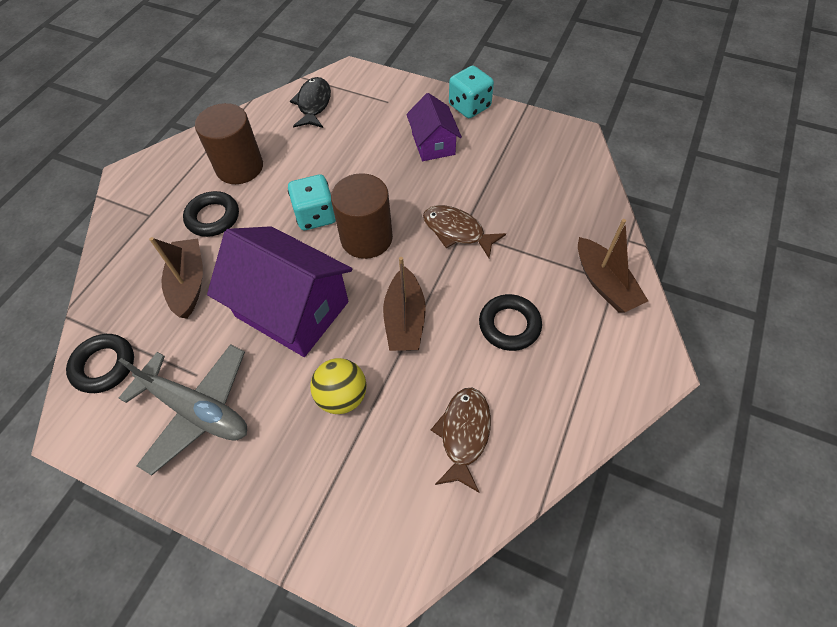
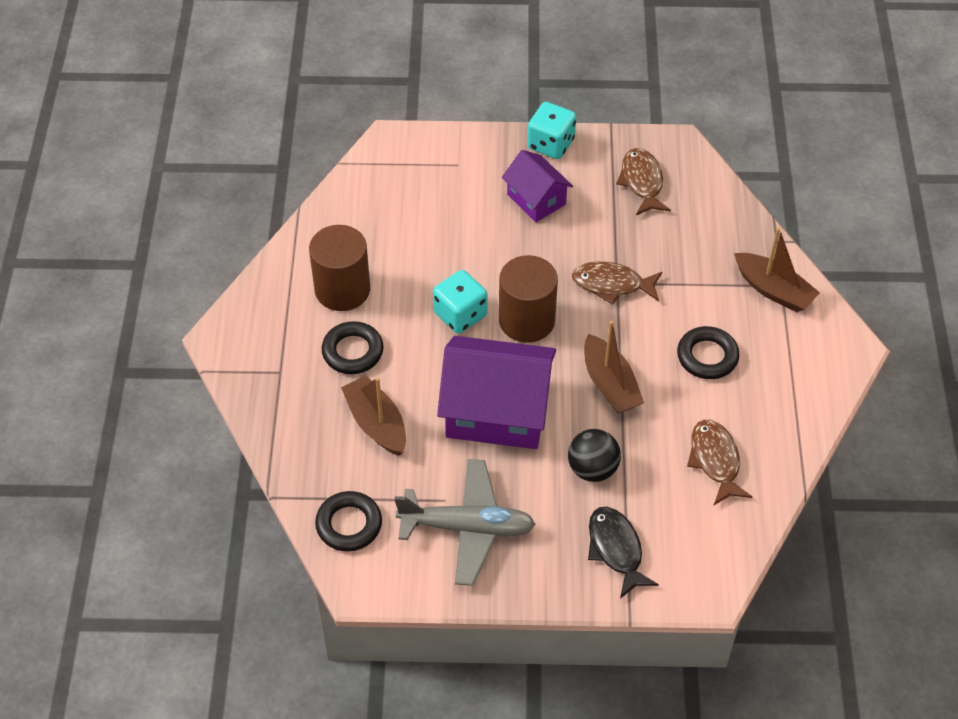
camera: 25 degrees left, 5 degrees down
(313, 104) = (376, 192): black fish -> black fish (616, 549)
(342, 396) = (592, 469): yellow ball -> black ball
(529, 155) = (642, 182): none -> brown fish

